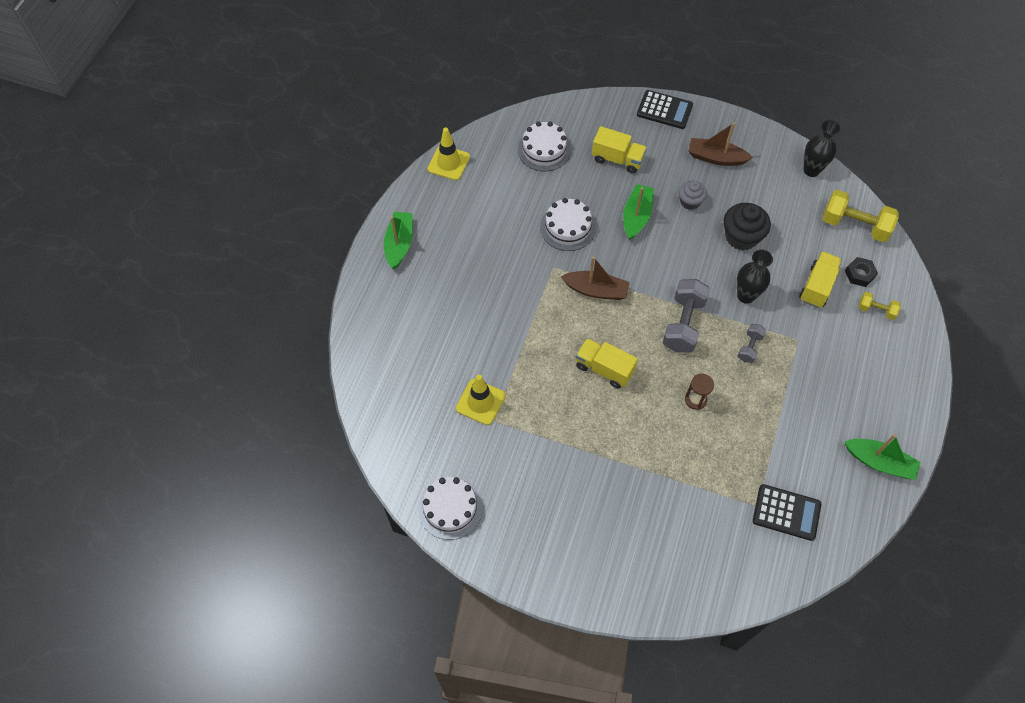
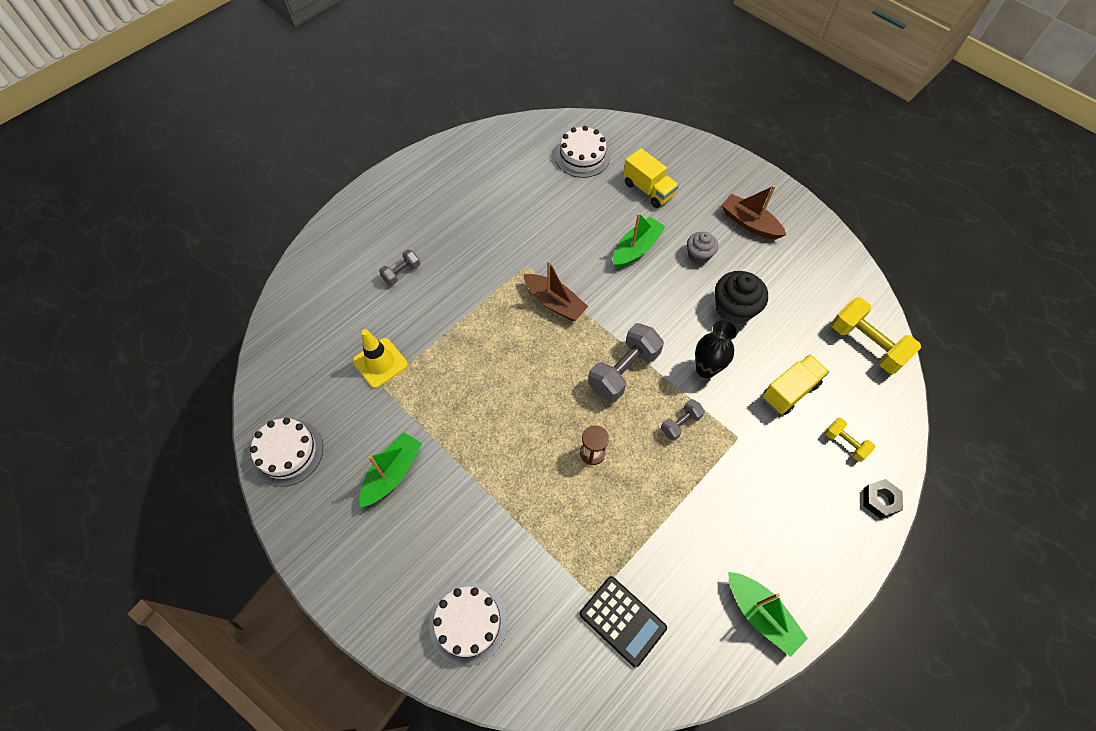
camera: 25 degrees right, 0 degrees up
(399, 244) = (399, 191): green boat -> green boat (392, 473)
(448, 163) = (487, 137): yellow traffic cone -> none
(449, 317) = (402, 273): none -> grey dumbbell
(567, 227) = (562, 234): white cake -> white cake (468, 623)
(604, 369) = (517, 381): yellow truck -> none
(664, 110) = (721, 161): black calculator -> none
(811, 170) = (846, 271): black vase -> none
(859, 274) = (845, 397): black nut -> black nut (880, 500)

